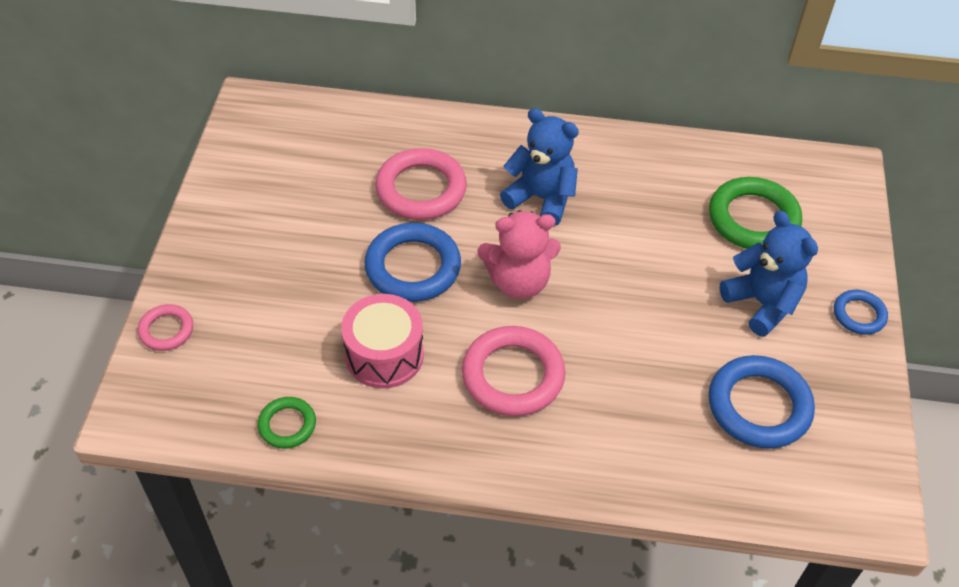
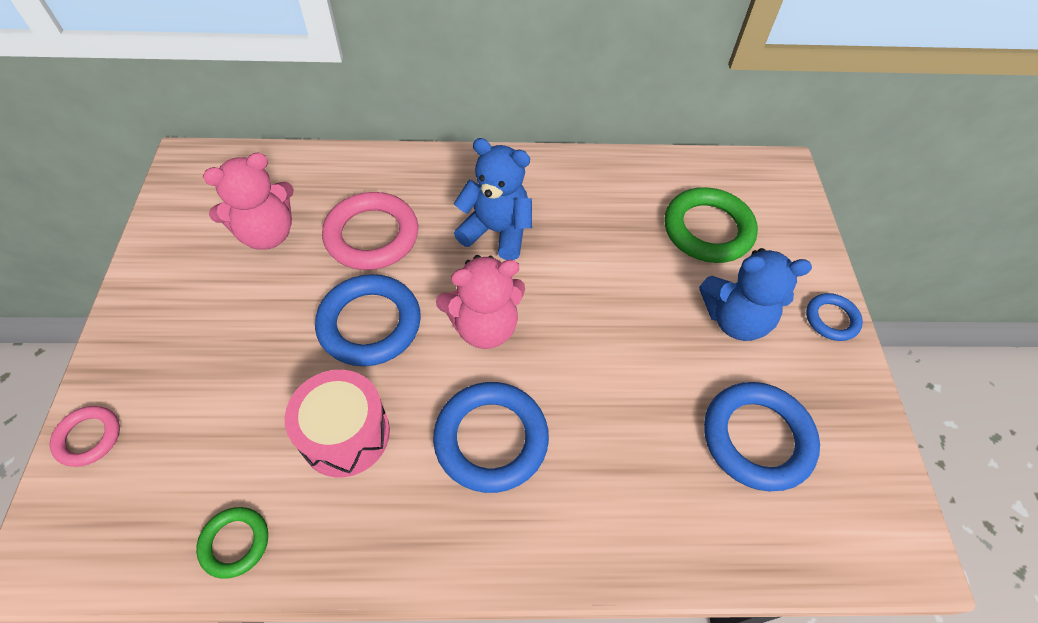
camera: 10 degrees left, 5 degrees up
(323, 177) = (267, 234): none -> pink teddy bear
(513, 375) = (491, 439): pink ring -> blue ring
(762, 303) = (735, 319): blue teddy bear -> blue teddy bear turned 135 degrees clockwise

